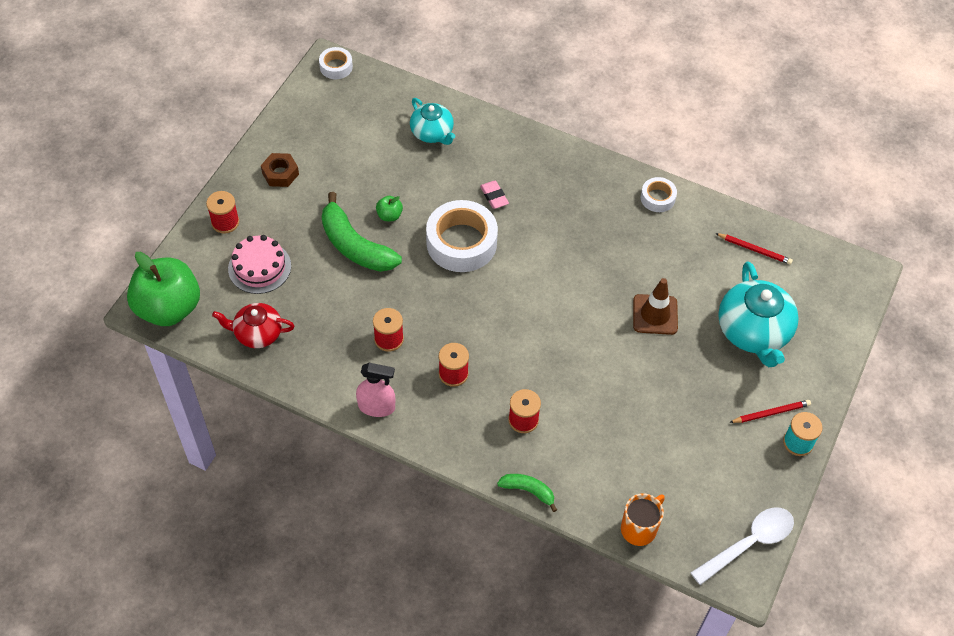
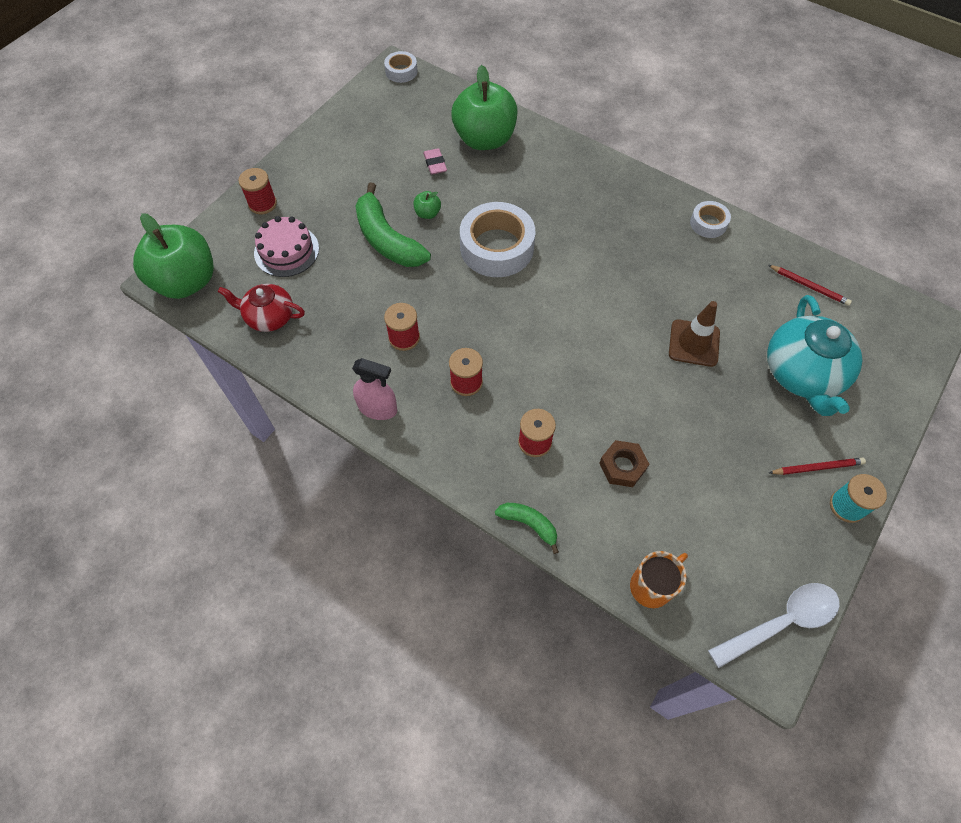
camera: 10 degrees right, 5 degrees up
(280, 173) = (327, 163): brown nut -> brown nut (622, 466)
(432, 133) = (484, 139): turquoise teapot -> green apple
(494, 196) = (537, 205): pink eraser -> pink eraser (435, 164)

